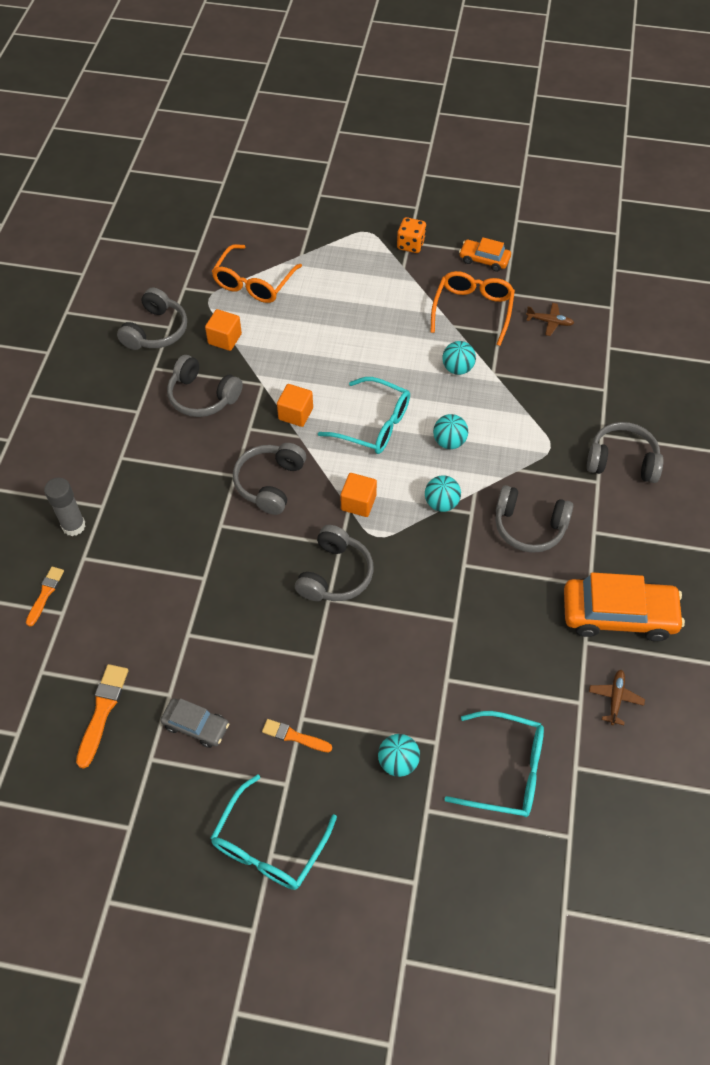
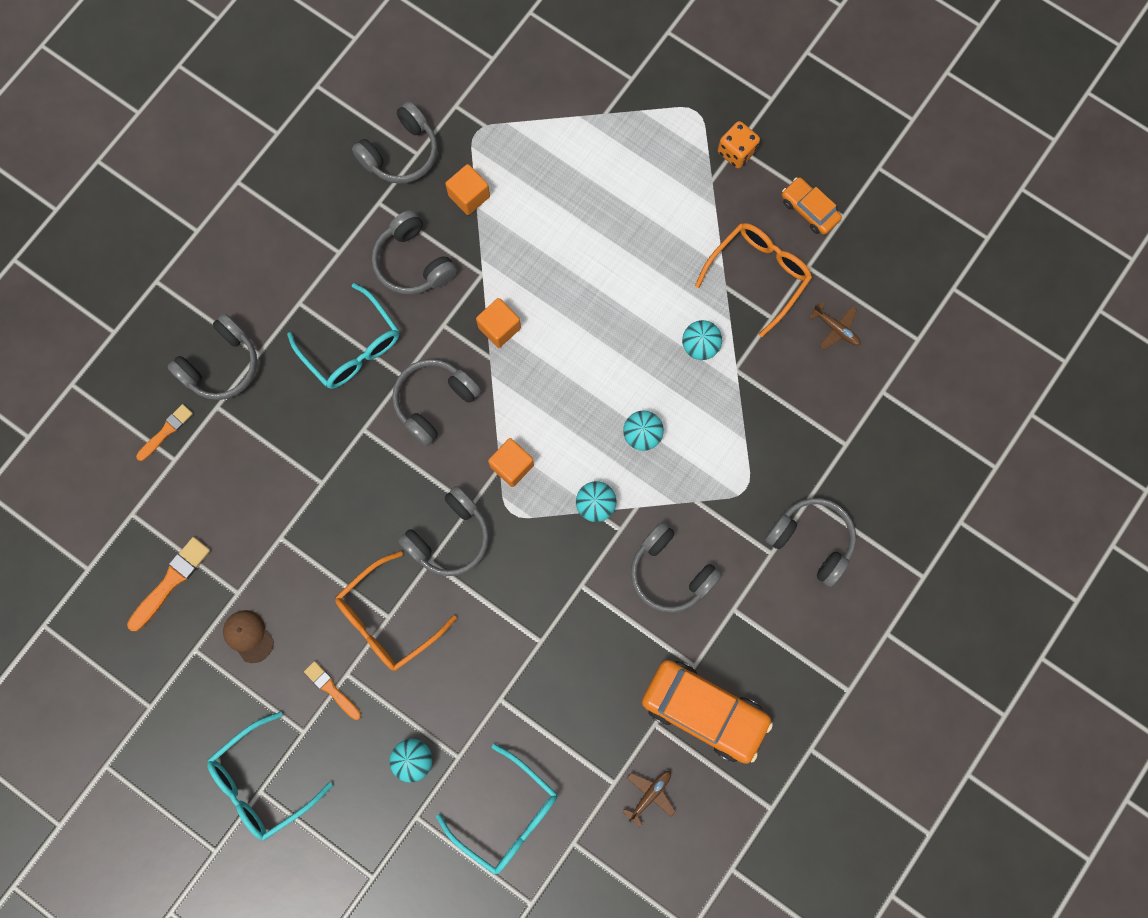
camera: 25 degrees right, 20 degrees up
(73, 526) = (221, 365): grey glue stick -> grey headphones
(196, 725) = (248, 636): grey car -> brown cap
(253, 283) = (534, 132): orange glasses -> orange glasses (387, 619)
(374, 424) = (574, 378): turquoise glasses -> turquoise glasses (352, 347)

